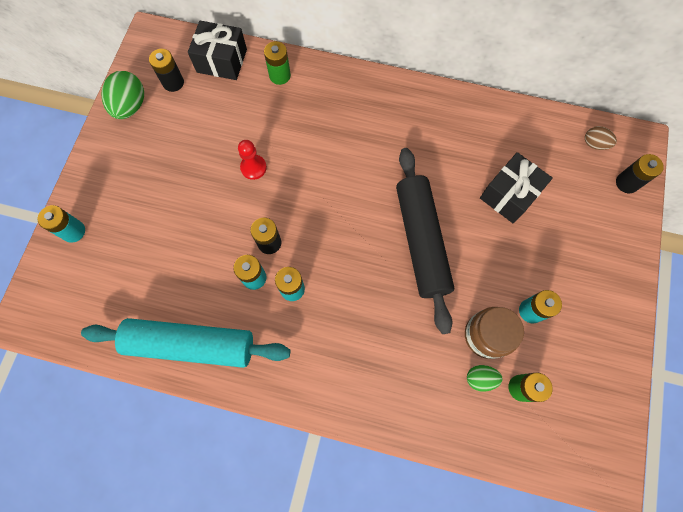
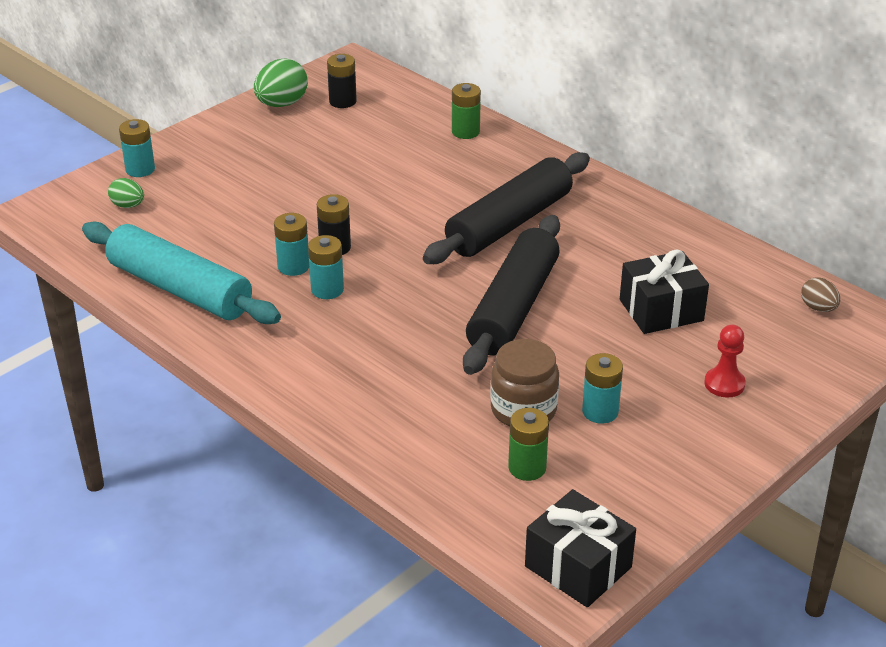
camera: 30 degrees right, 35 degrees down
(222, 61) = (410, 102): black gift -> black gift (578, 567)
(253, 167) = (371, 188): red pawn -> red pawn (724, 384)
(367, 158) = (509, 223): none -> black rolling pin
(480, 378) = (482, 440): green egg -> green egg (128, 205)
(627, 183) = (834, 355): black battery -> none

